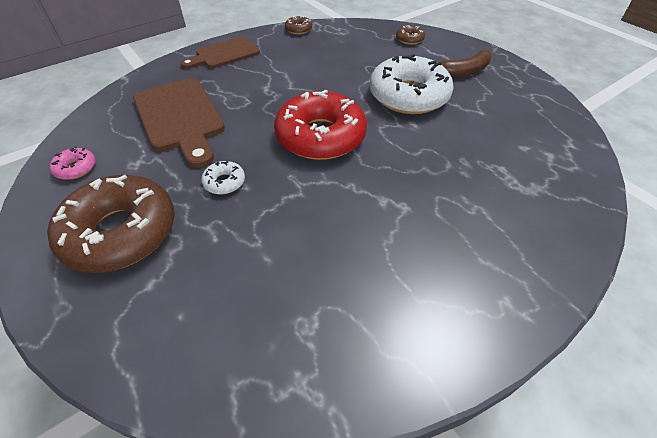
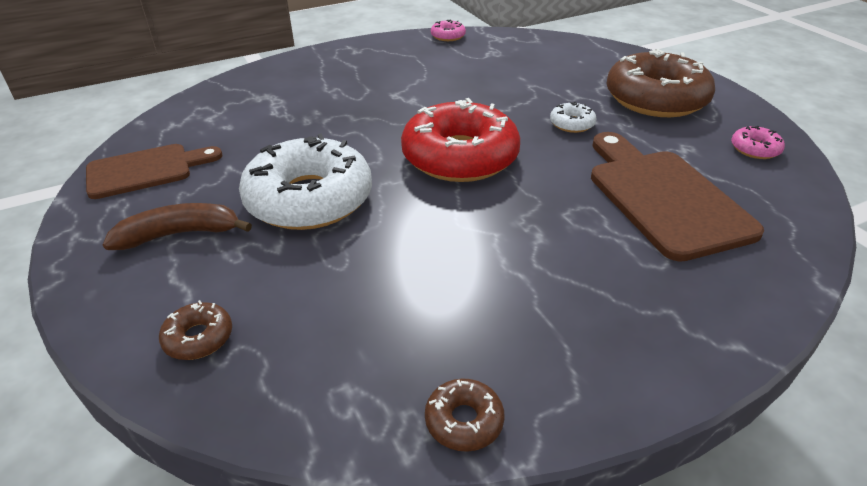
camera: 170 degrees left, 10 degrees down
(224, 54) = (646, 337): brown cutting board -> brown cutting board (146, 170)
(389, 379) = (448, 36): none -> pink donut

